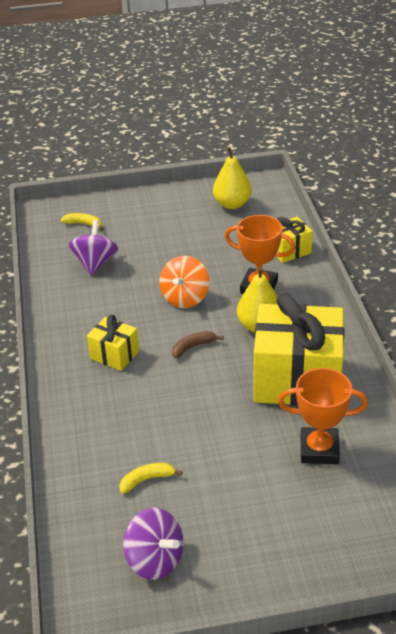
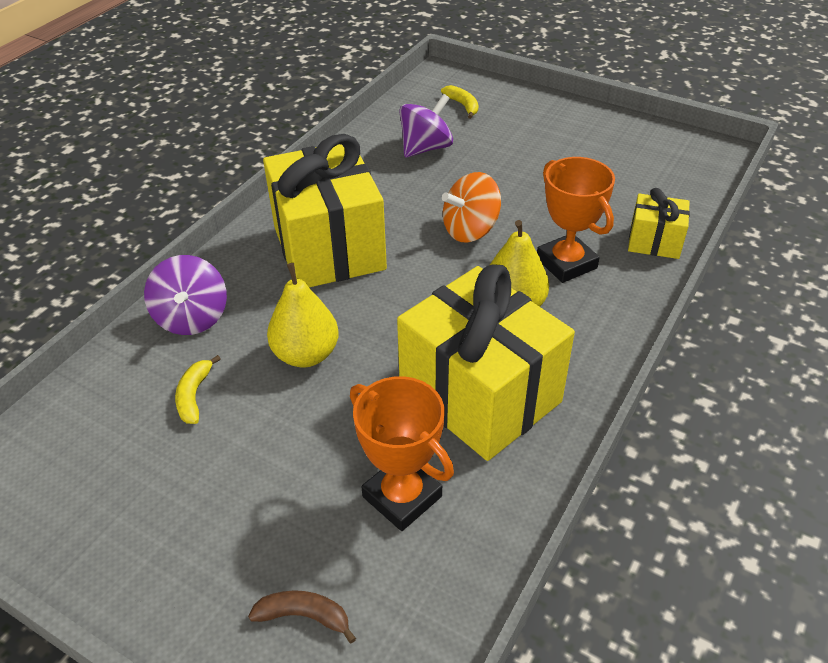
camera: 40 degrees right, 5 degrees up
(114, 355) = (328, 248): yellow gift -> yellow gift, size x2.09
(147, 480) = (194, 396): yellow banana -> yellow banana turned 105 degrees counterclockwise
(155, 559) = (93, 486): purple spinning top -> purple spinning top (192, 318)
(193, 347) = (414, 286): brown banana -> brown banana (304, 616)
(232, 204) = (647, 158): yellow pear -> yellow pear (306, 354)

